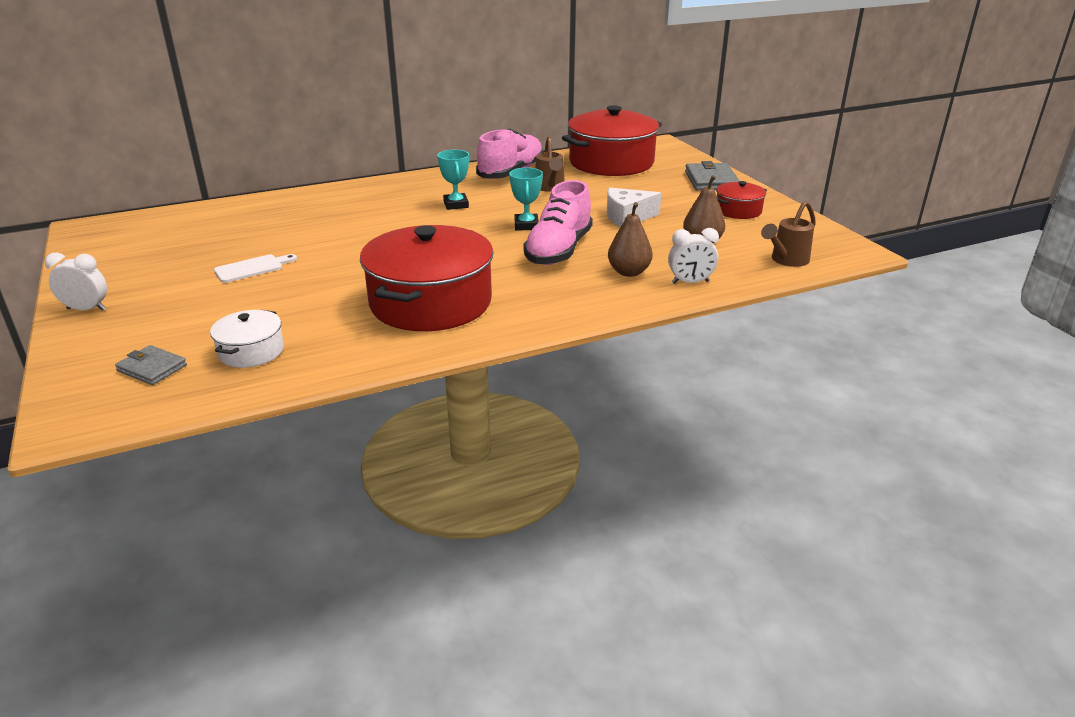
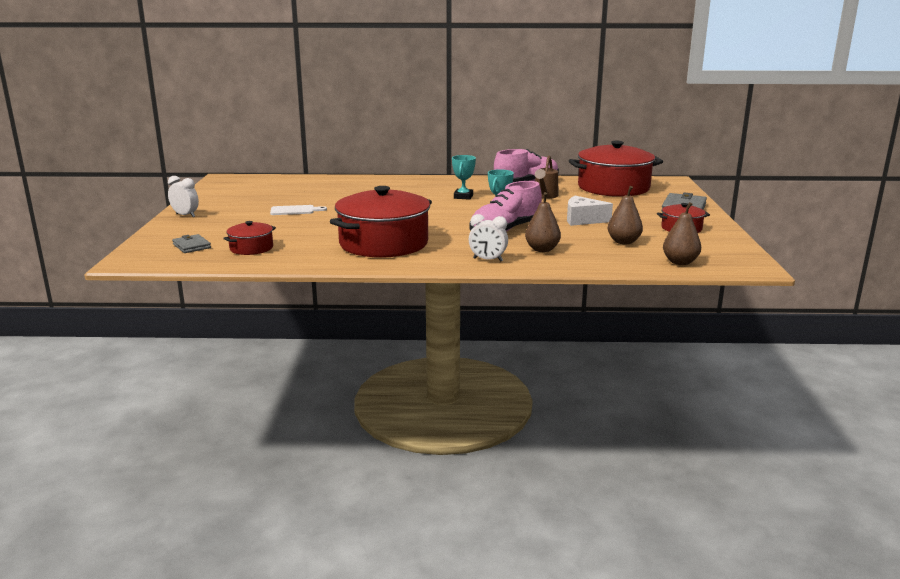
camera: 25 degrees right, 10 degrees down
(251, 351) = (251, 248): white pot -> red pot
(690, 282) = (582, 262): white clock -> white clock (487, 260)
(786, 260) = (680, 262): brown watering can -> brown pear

